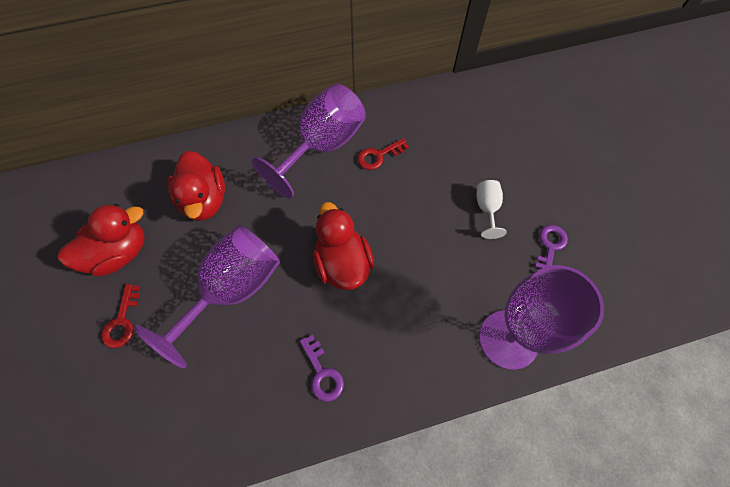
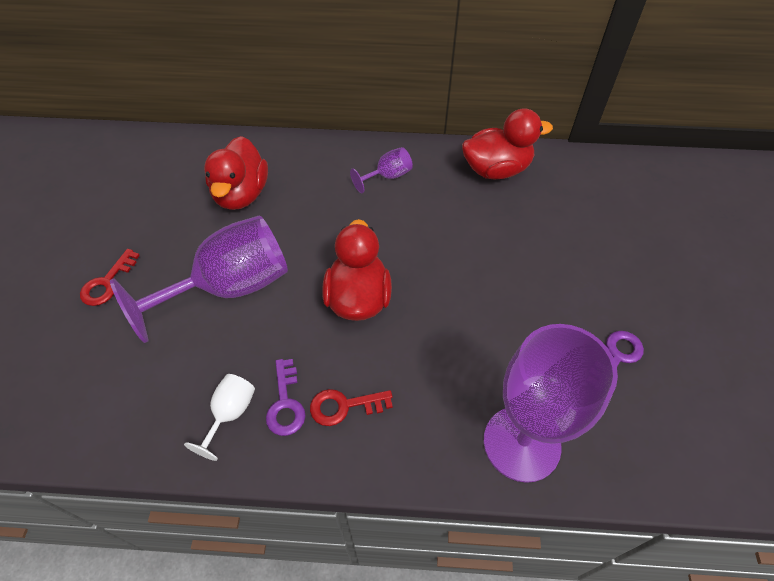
camera: 20 degrees right, 10 degrees down
(119, 253) = (136, 219): red duck -> red duck (496, 170)
(323, 146) = (387, 176): purple goblet -> purple goblet, size x0.45
(379, 156) = (446, 202): red key -> red key (345, 406)
(487, 209) = (552, 291): white goblet -> white goblet (230, 414)

